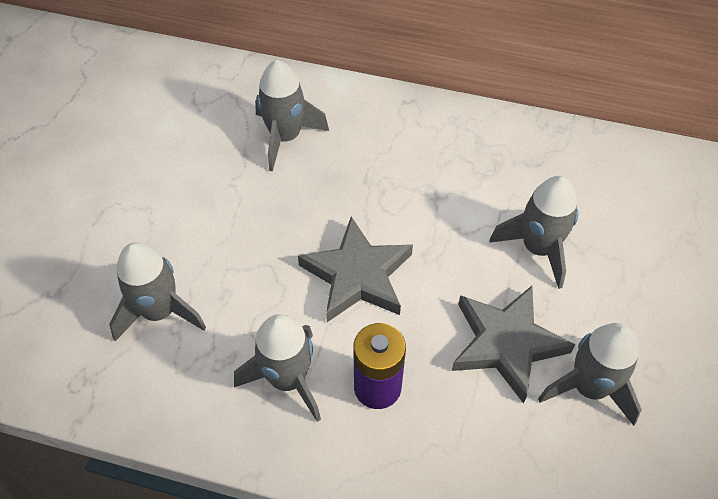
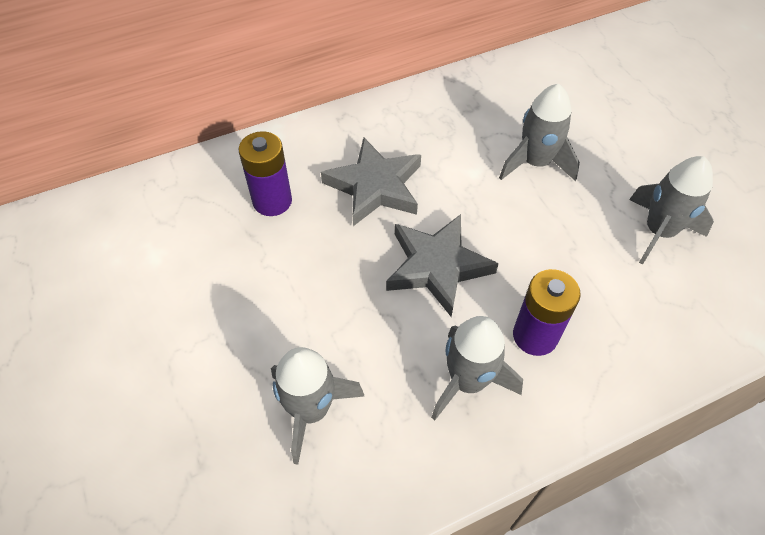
camera: 40 degrees left, 0 degrees up
(285, 137) = (272, 201): grey rocket -> purple battery
(506, 344) = (583, 241): grey star -> grey star (375, 186)

